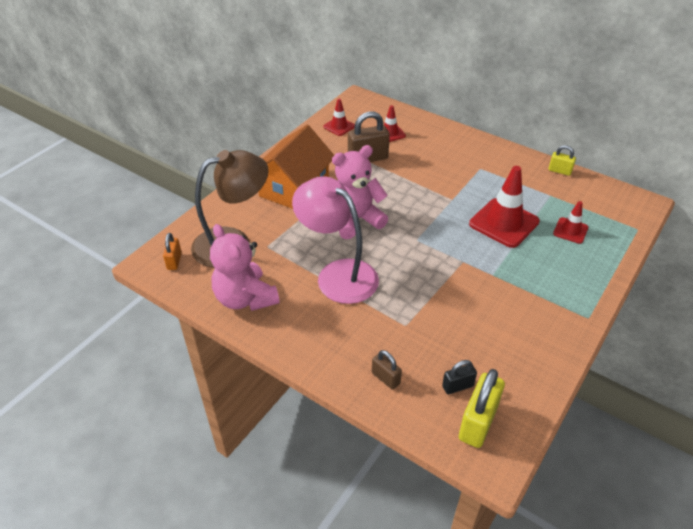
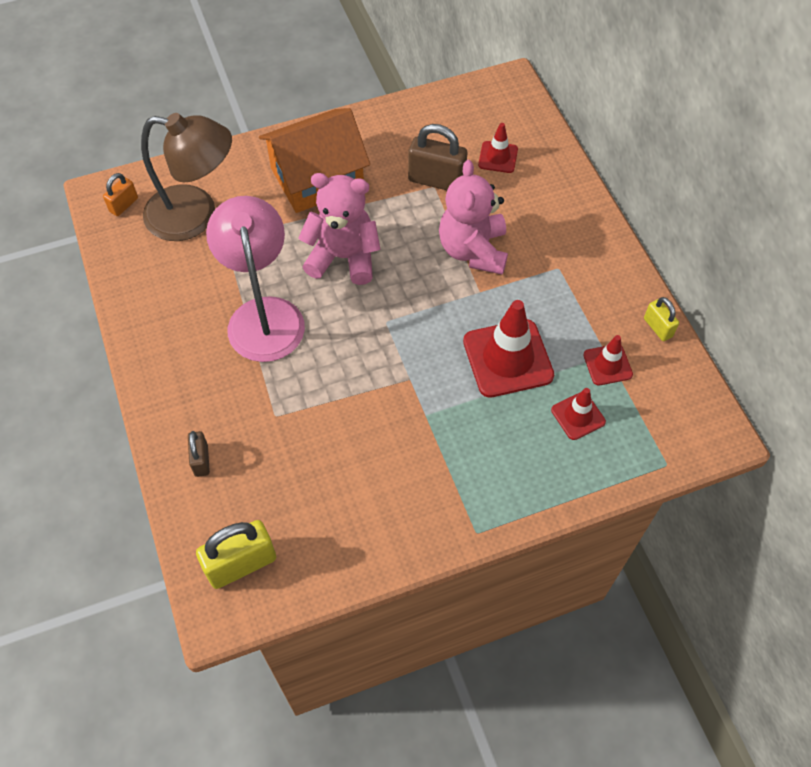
camera: 35 degrees right, 15 degrees up
(245, 298) = (152, 289): pink teddy bear -> pink teddy bear (473, 250)
(339, 126) = (446, 115): red traffic cone -> red traffic cone (607, 365)
(457, 386) = (260, 514): black padlock -> none

